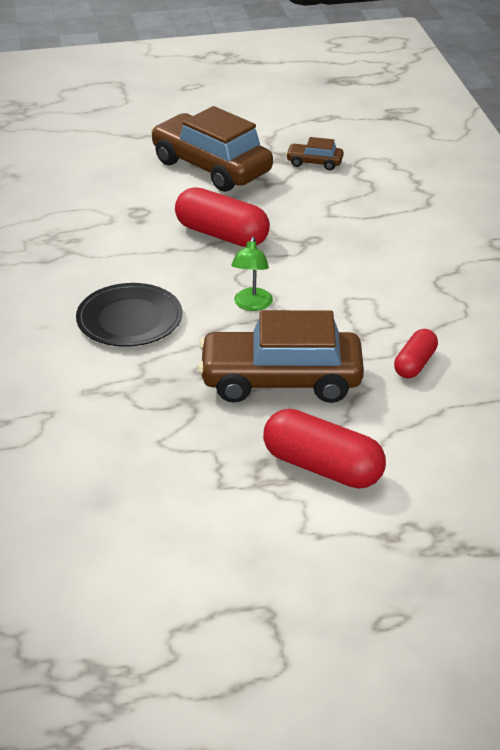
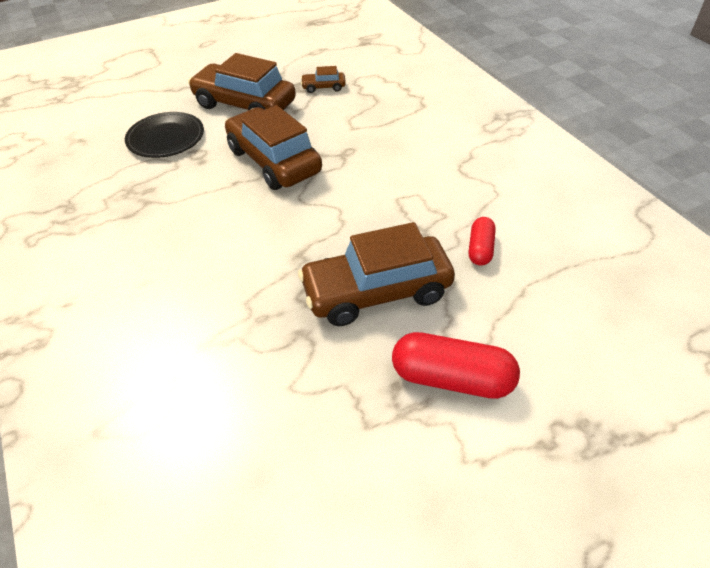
camera: 15 degrees left, 10 degrees up
(129, 319) = (221, 258): black plate -> black plate (166, 138)
(222, 235) = (274, 161): red capsule -> brown car
(252, 305) = (322, 221): green lamp -> none

